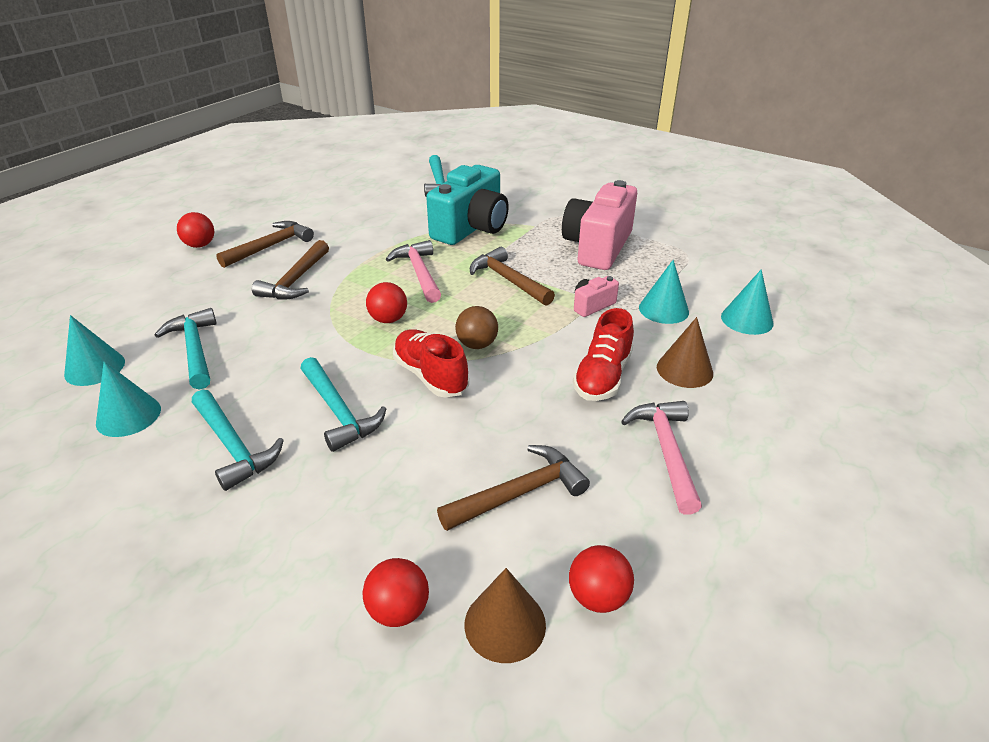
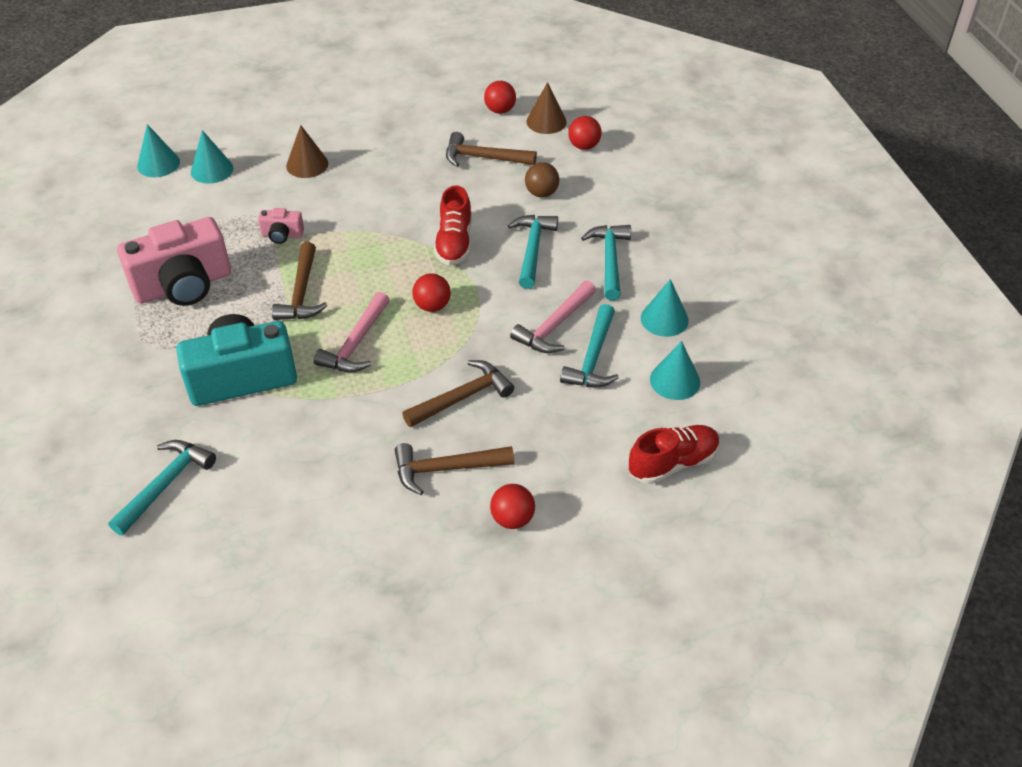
camera: 140 degrees left, 10 degrees up
(477, 344) = (399, 249): brown ball -> brown ball (541, 193)
(602, 376) = (357, 186): red shoe -> red shoe (673, 463)
(663, 309) = (244, 205): turquoise cone -> turquoise cone (158, 164)
(666, 451) = (389, 136): pink hammer -> pink hammer (554, 326)

